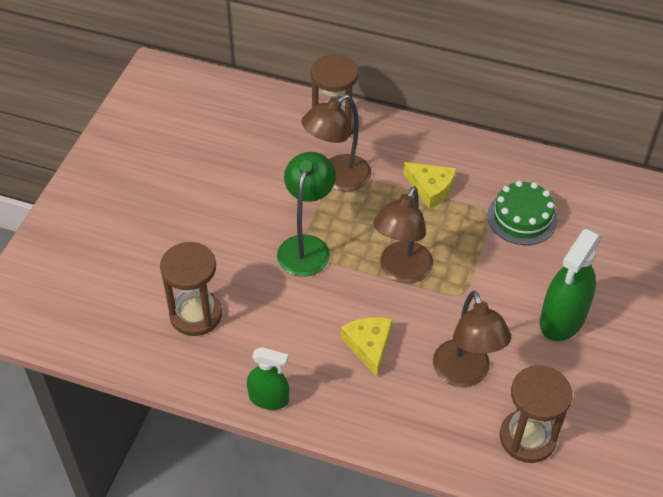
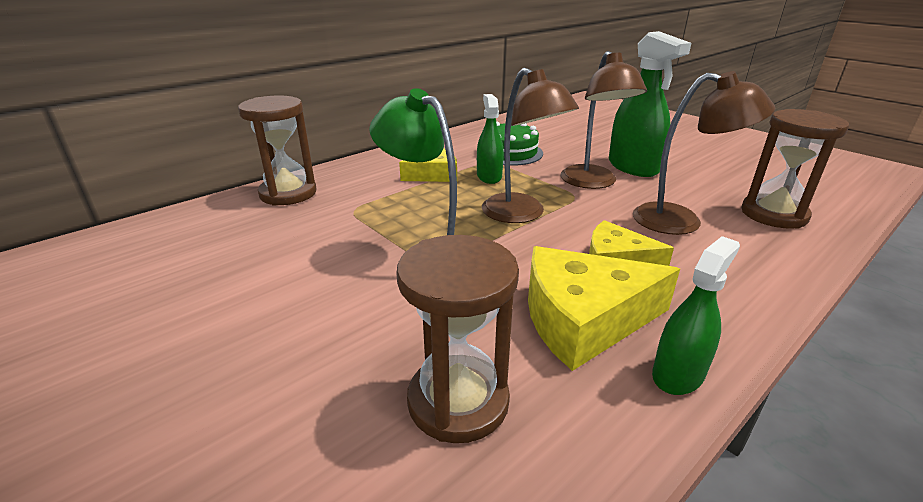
camera: 60 degrees left, 20 degrees down
(291, 345) = (584, 319): none -> yellow cheese
(337, 178) = (358, 211): brown lamp -> brown lamp (592, 183)
(455, 225) = (489, 176): none -> green spray bottle

